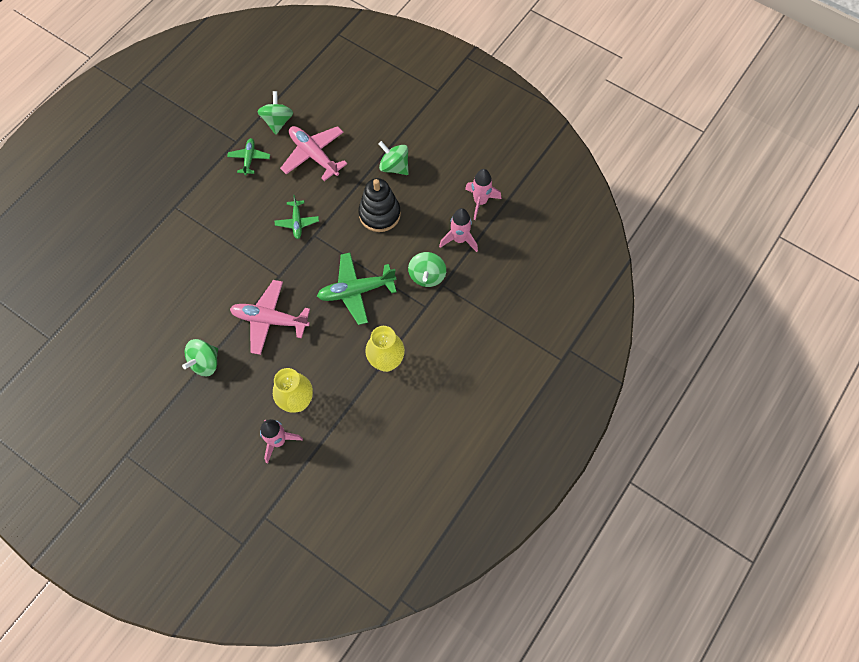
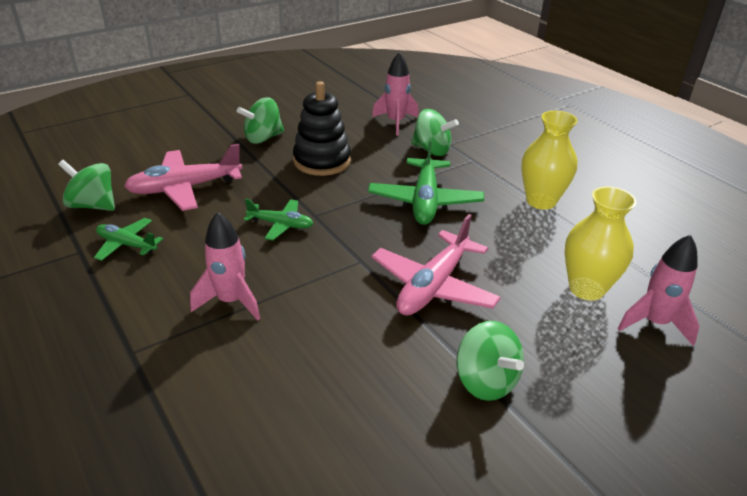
camera: 70 degrees left, 30 degrees down
(480, 202) = (356, 103): pink rocket -> pink rocket (231, 301)

